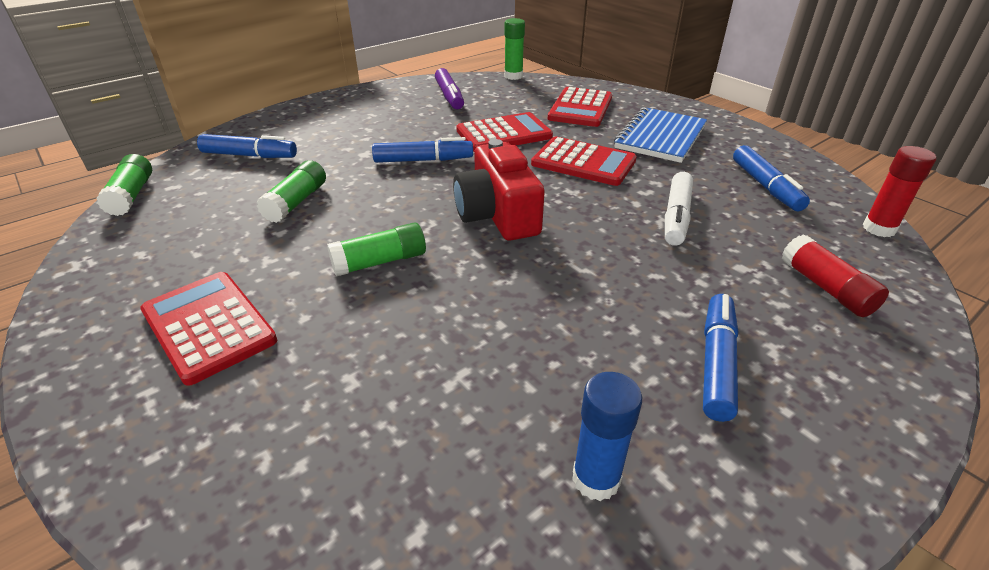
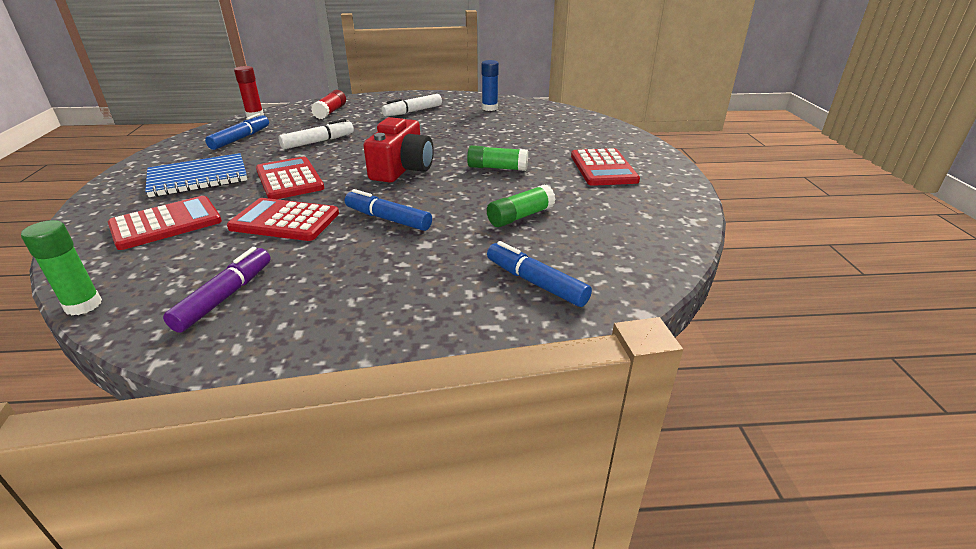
camera: 145 degrees left, 5 degrees down
(132, 195) = (664, 270): green glue stick -> none
(716, 362) = (413, 111): blue marker -> white marker

